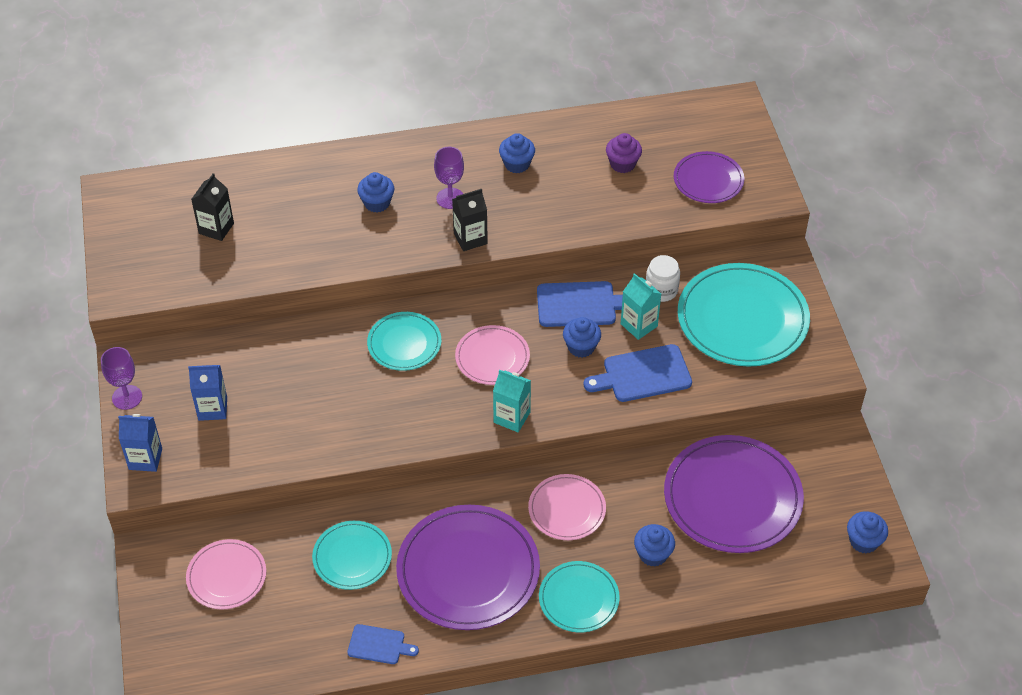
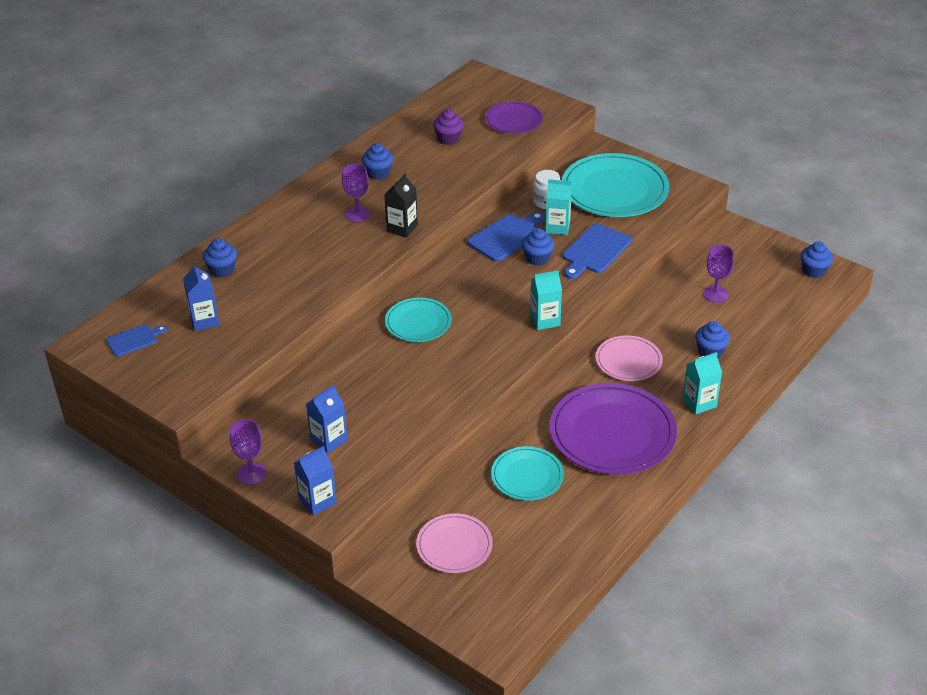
camera: 40 degrees left, 10 degrees down
(216, 228) = (204, 320): black carton -> blue carton
(377, 203) = (308, 243): blue cupcake -> blue cupcake (222, 270)
(379, 645) = (611, 512): blue cutting board -> blue cutting board (134, 340)
(492, 357) = (488, 296): pink plate -> none
(578, 598) = (699, 403): turquoise plate -> turquoise carton
(732, 497) = (715, 294): purple plate -> purple goblet

